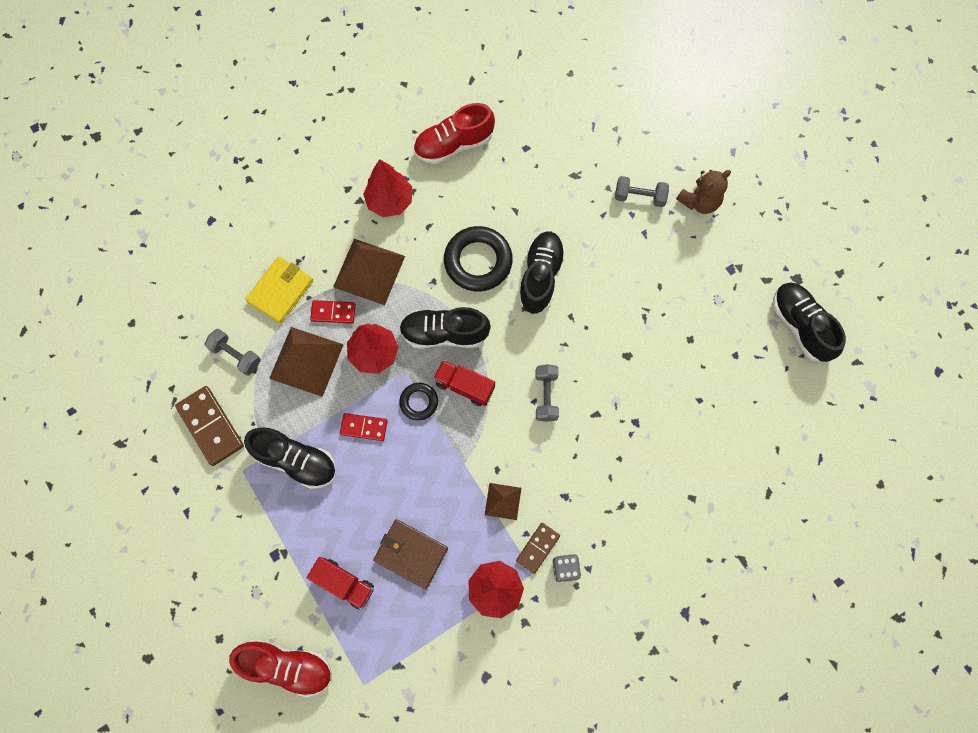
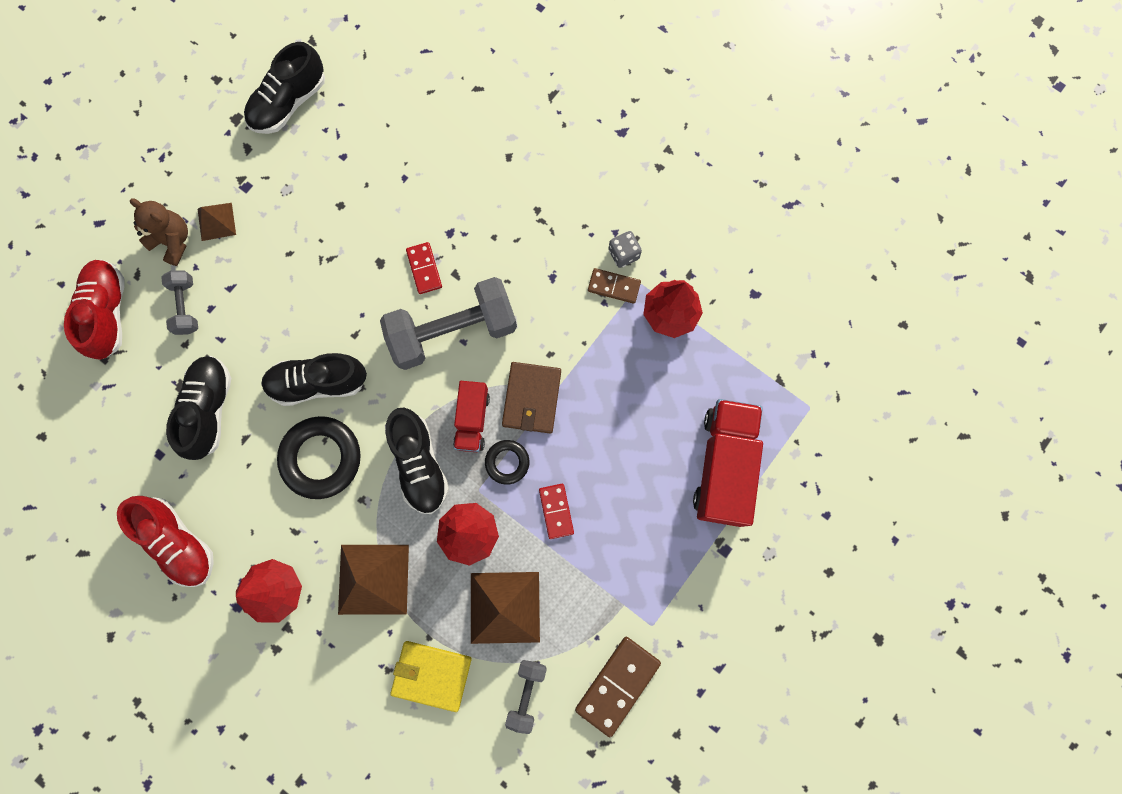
camera: 110 degrees left, 5 degrees up
(287, 666) = (825, 490): red shoe -> red shoe (108, 313)
(296, 460) = (619, 570): black shoe -> black shoe (209, 409)
(333, 312) = (437, 600): red domino -> red domino (424, 269)
(344, 583) = (724, 466): red truck -> red truck, size x1.75
(410, 554) = (668, 409): brown wallet -> brown wallet (532, 398)
(503, 501) = (580, 337): brown pyramid -> brown pyramid (216, 221)
(546, 396) = (453, 331): grey dumbbell -> grey dumbbell, size x2.05

